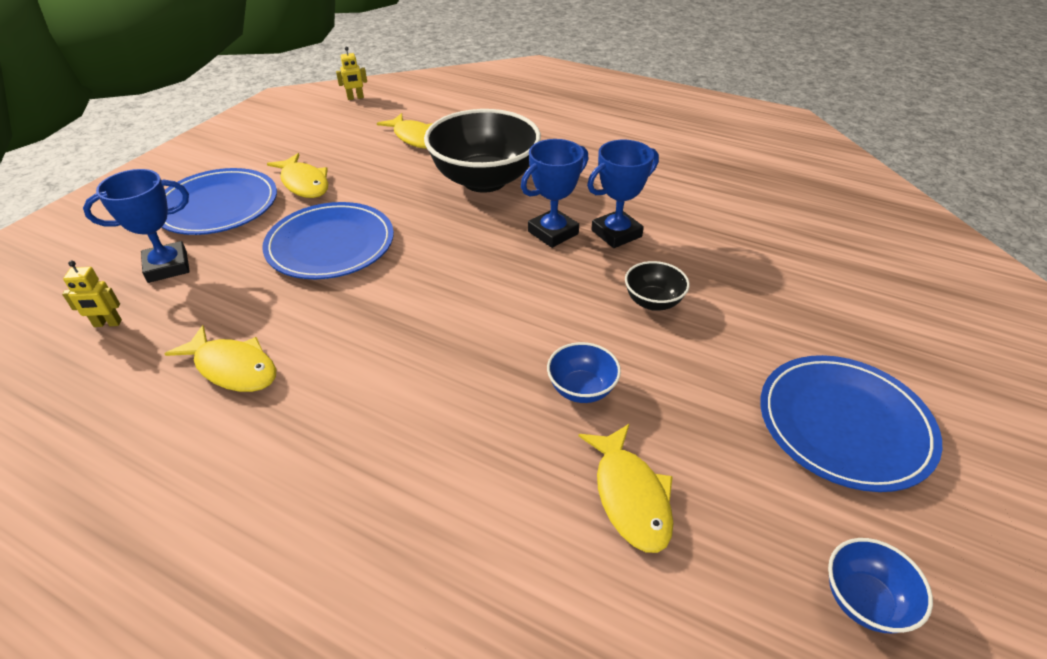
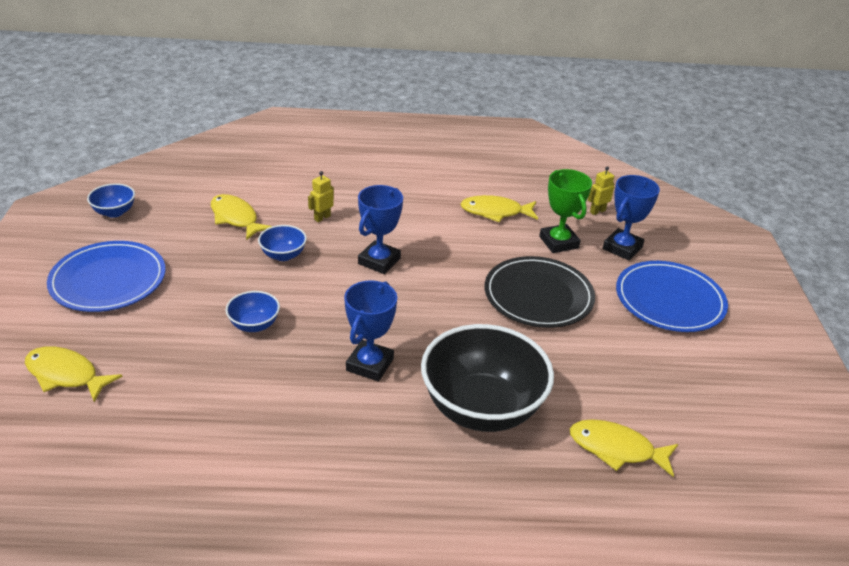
camera: 150 degrees right, 5 degrees down
(222, 296) = (559, 242): none -> green trophy
(304, 183) = (639, 345): yellow fish -> yellow fish (66, 375)
(330, 245) = (538, 296): blue plate -> black plate
(355, 98) = (780, 503): yellow robot -> yellow robot (322, 218)
(616, 233) = (310, 382): blue trophy -> blue trophy (379, 261)
(653, 302) = (254, 325): black bowl -> blue bowl

